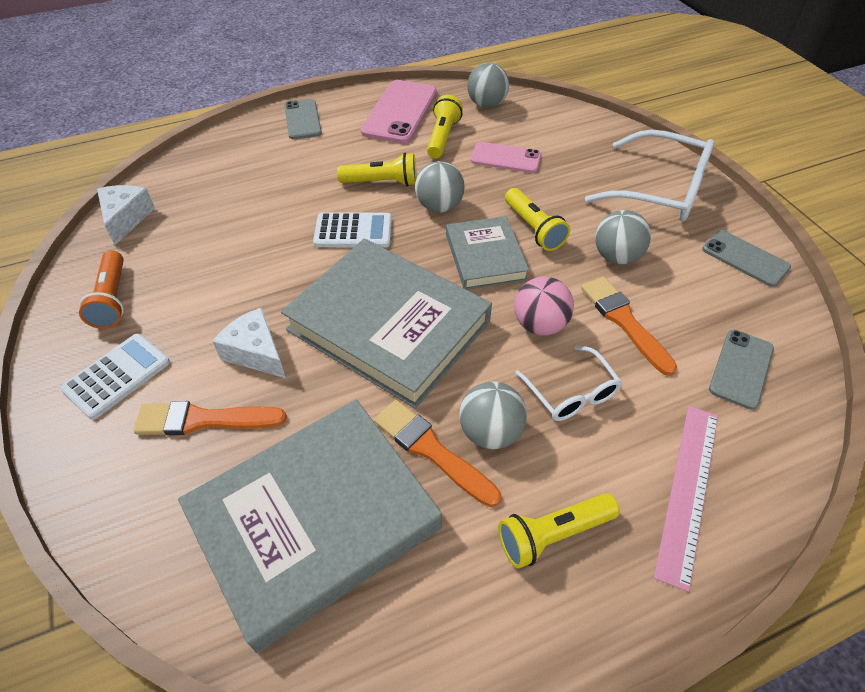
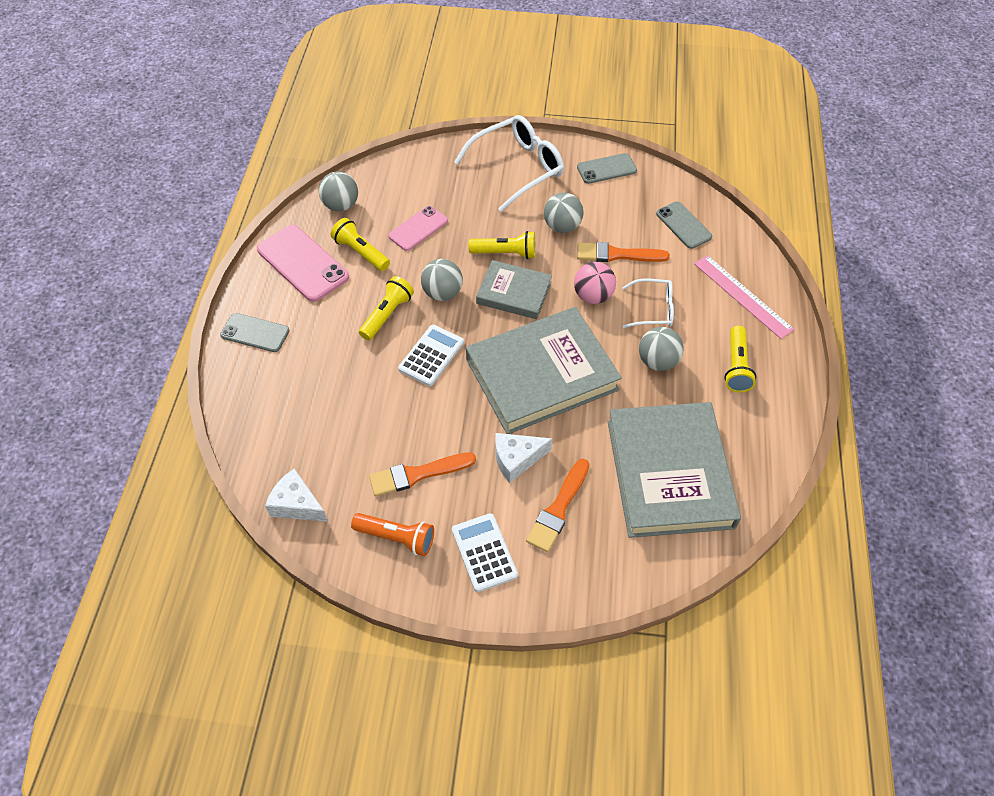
camera: 60 degrees left, 5 degrees up
(431, 450) = (653, 395): orange brush -> orange brush (417, 474)

